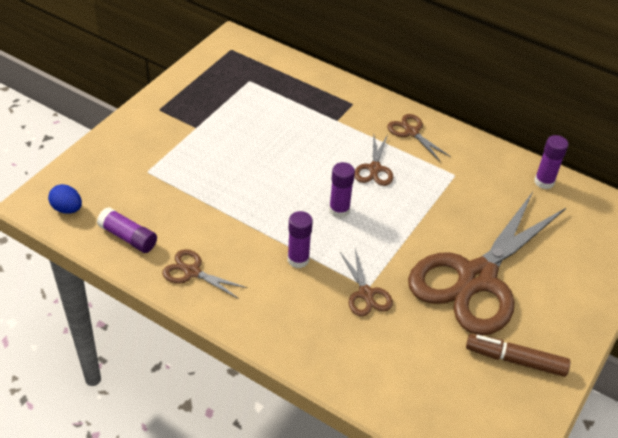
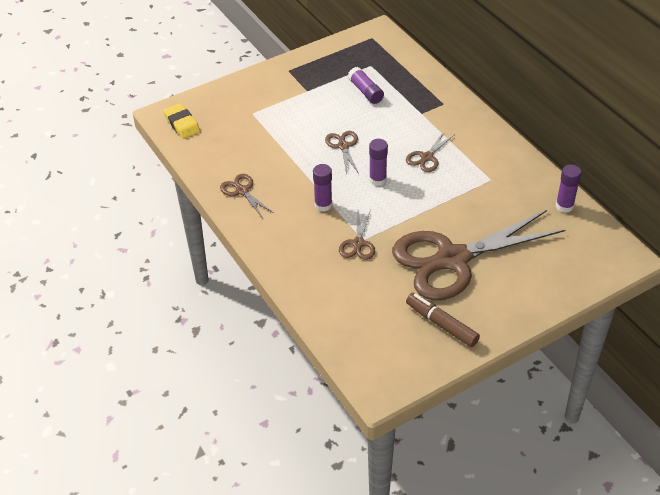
camera: 30 degrees right, 0 degrees up
(67, 209) = (182, 124): blue egg -> yellow eraser
(128, 237) = (212, 155): purple glue stick -> purple glue stick (365, 91)
(411, 132) = (477, 138): brown scissors -> brown scissors (343, 146)

